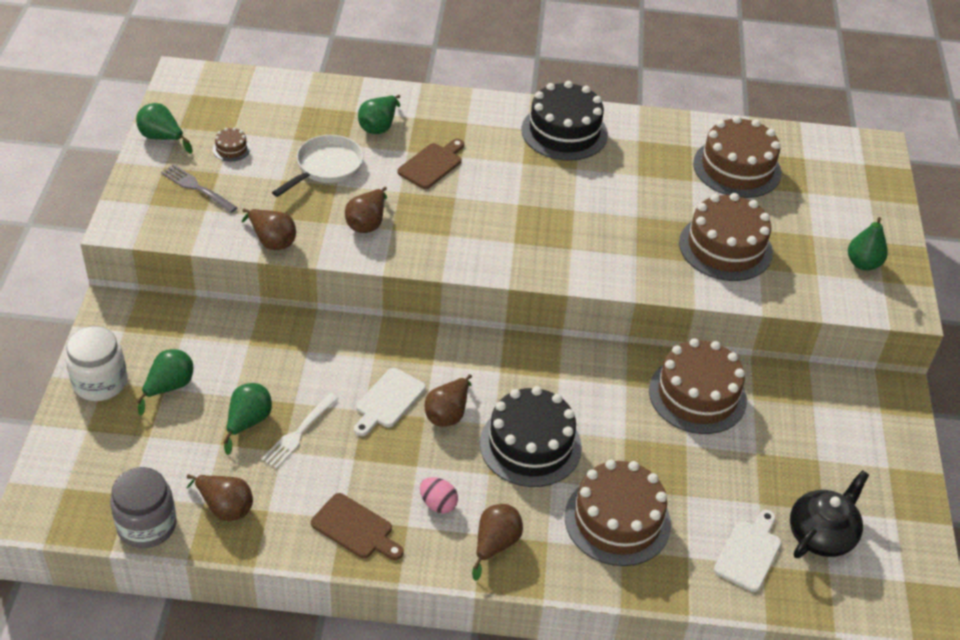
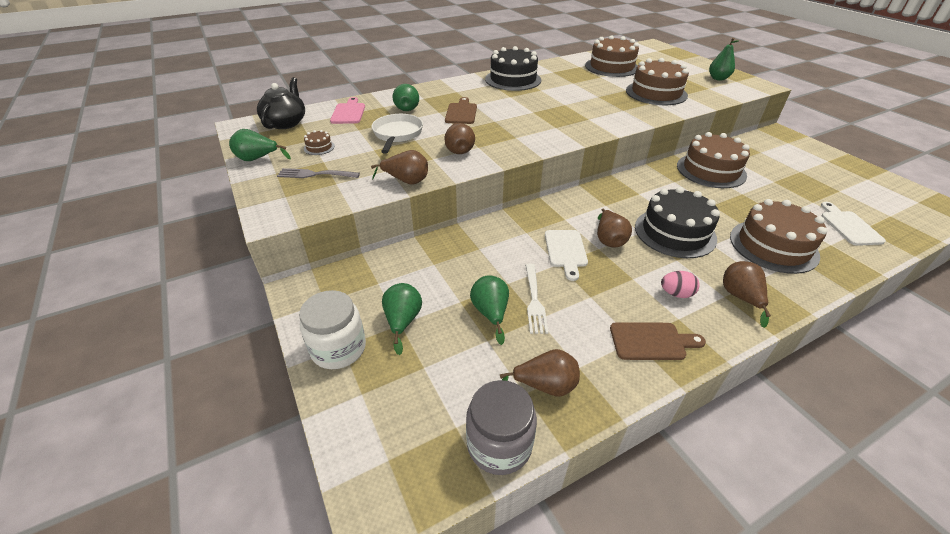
camera: 30 degrees left, 5 degrees down
(307, 104) = (348, 112): none -> pink cutting board
(821, 534) = (858, 201): black teapot -> black teapot (286, 123)

